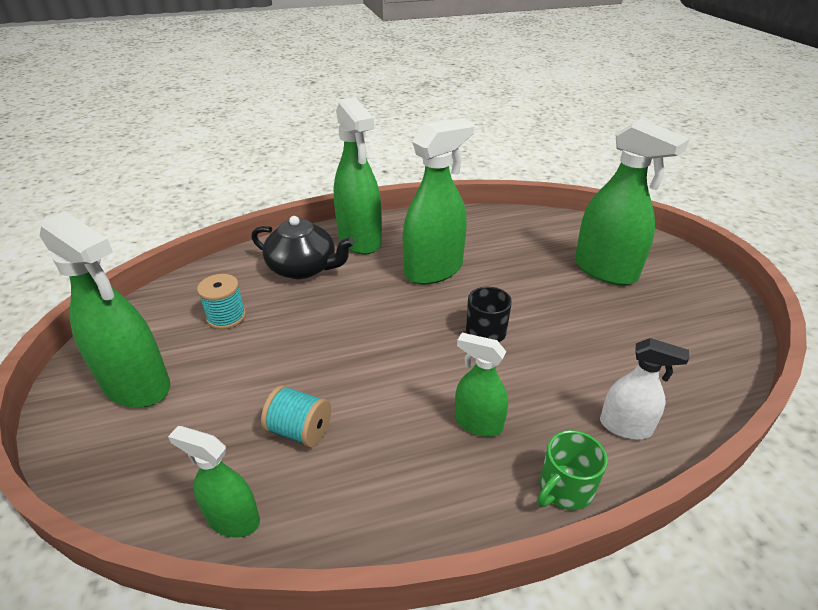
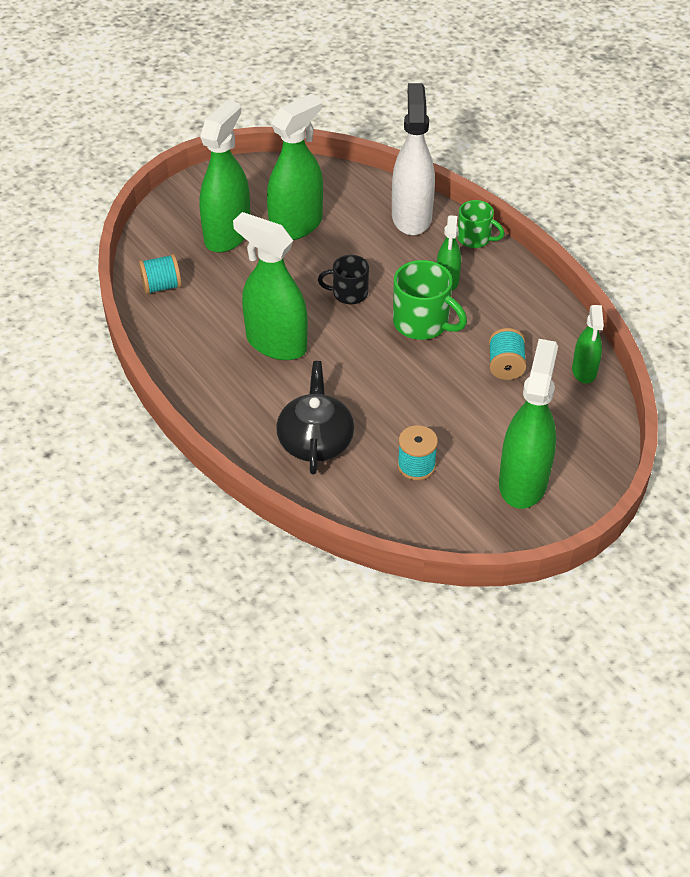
camera: 110 degrees left, 10 degrees up
(360, 240) = (244, 414): green spray bottle -> green spray bottle (296, 225)
(412, 376) = (422, 323): none -> green mug
(535, 225) = (161, 286): none -> turquoise spool
(625, 426) = (411, 217): white spray bottle -> white spray bottle, size x1.81

